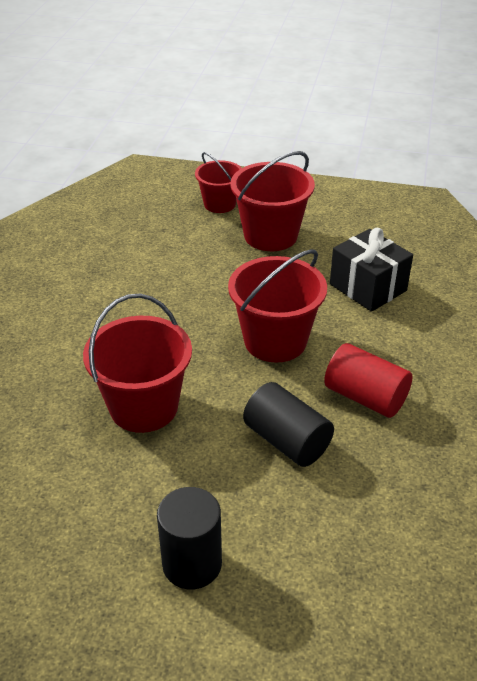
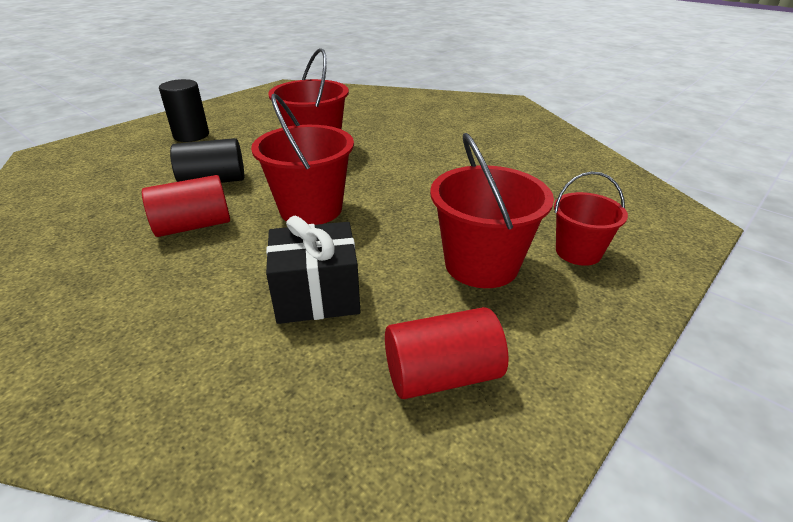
camera: 120 degrees right, 5 degrees down
(375, 224) = (442, 375): none -> red cylinder

